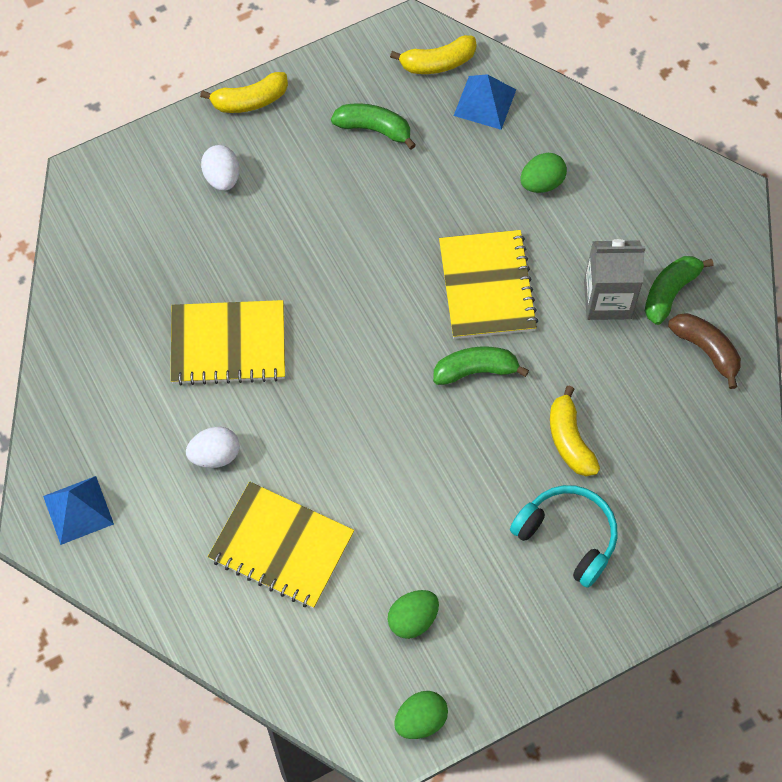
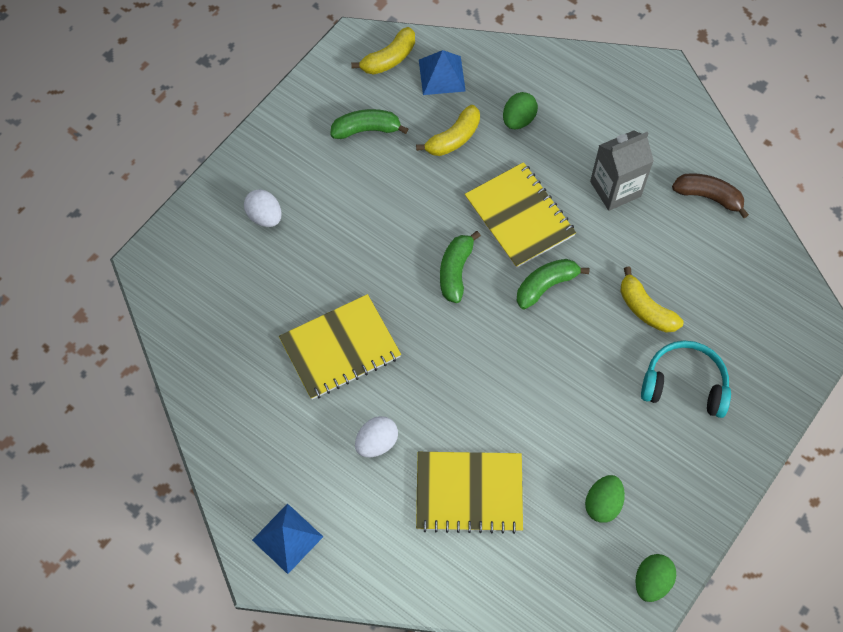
camera: 25 degrees left, 0 degrees up
(250, 100) = (255, 146): yellow banana -> yellow banana (453, 138)
(670, 292) = (658, 164): green banana -> green banana (455, 271)

